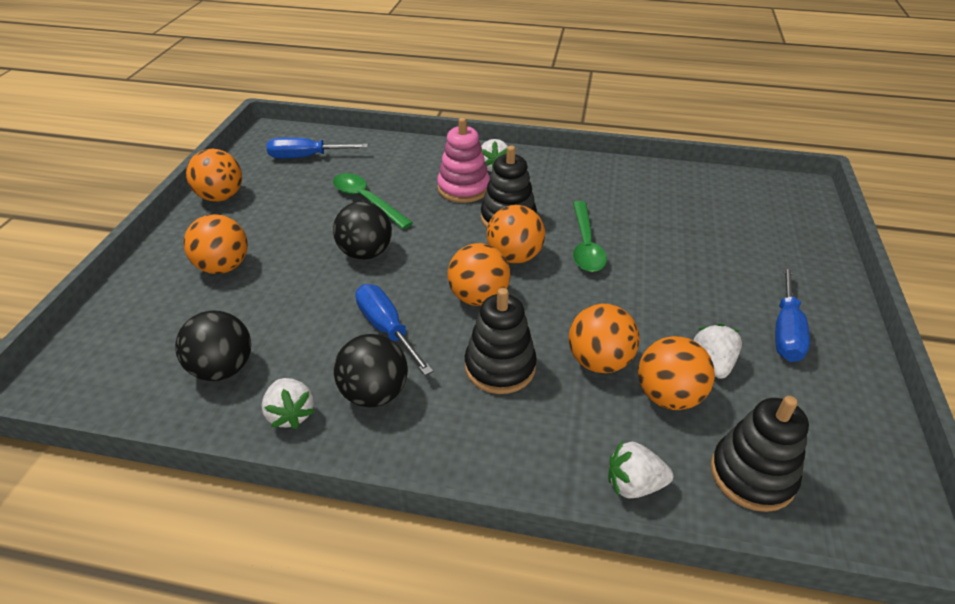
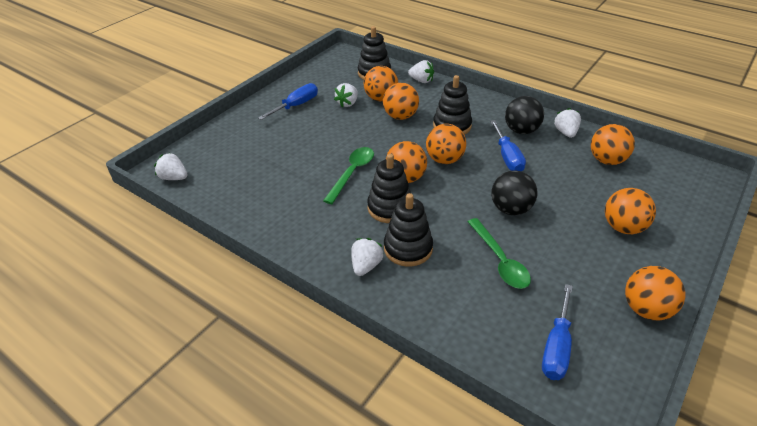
camera: 155 degrees left, 0 degrees up
(223, 369) = (607, 160): black ball -> orange ball
(306, 157) = (556, 347): blue screwdriver -> blue screwdriver turned 90 degrees clockwise
(463, 188) = (408, 248): pink stacking toy -> black stacking toy
(773, 187) = (174, 178): none -> white strawberry

